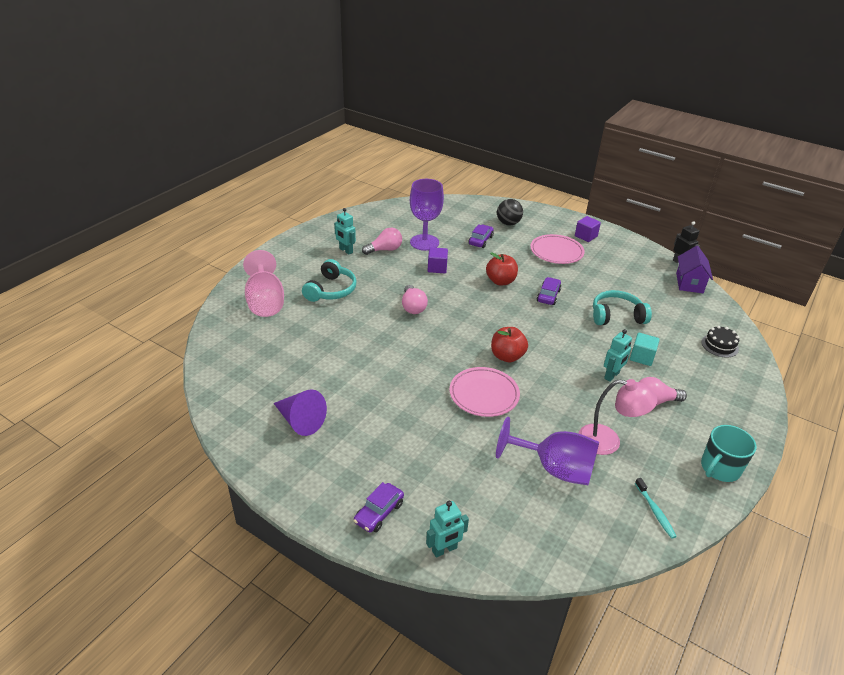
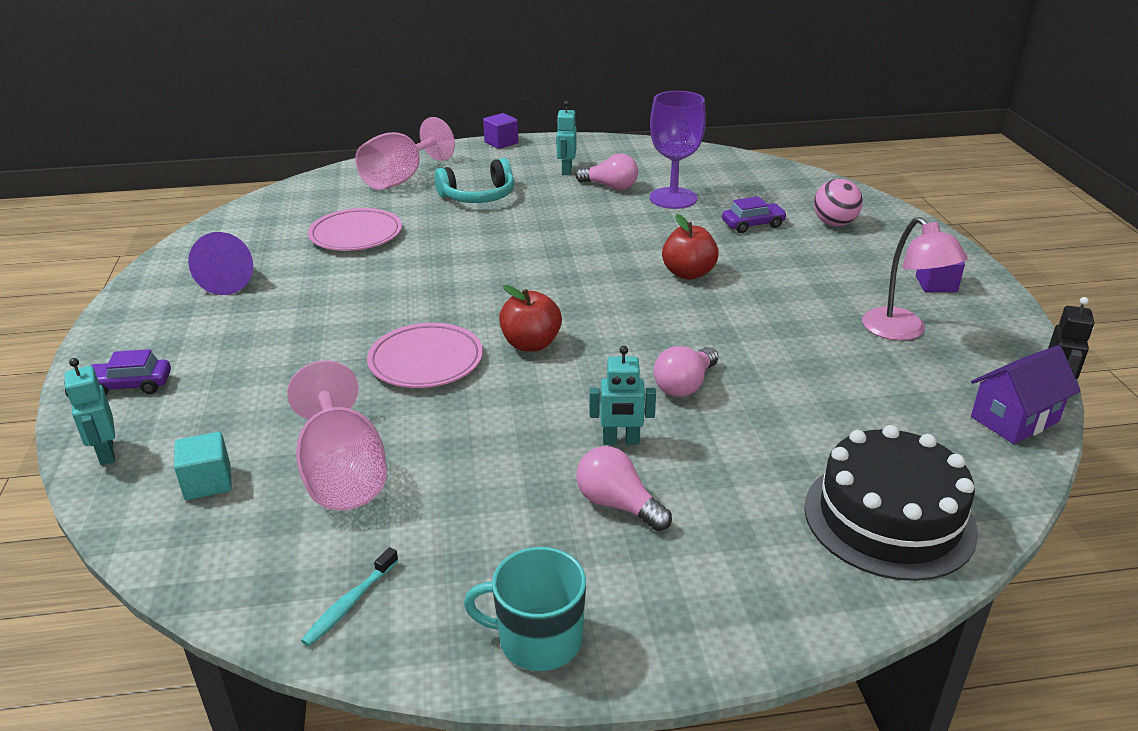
camera: 50 degrees right, 5 degrees down
(413, 307) = (528, 248): pink light bulb -> pink light bulb (685, 385)
(437, 268) = (635, 227): purple cube -> purple cube (501, 143)
(444, 550) = (106, 453): turquoise robot -> turquoise robot turned 45 degrees clockwise
(508, 223) = (834, 224): black ball -> pink ball
(548, 296) = (722, 317): purple car -> none
(555, 469) = (343, 474): purple goblet -> pink goblet
(556, 252) = (842, 281): pink plate -> pink plate (356, 235)
(608, 442) = (459, 497): pink lamp -> pink lamp (902, 331)
(616, 316) = (780, 388): turquoise headphones -> none
(641, 357) = (713, 450): turquoise cube -> turquoise cube (208, 482)
(719, 345) = (889, 518): black cake -> black cake, size x2.06

